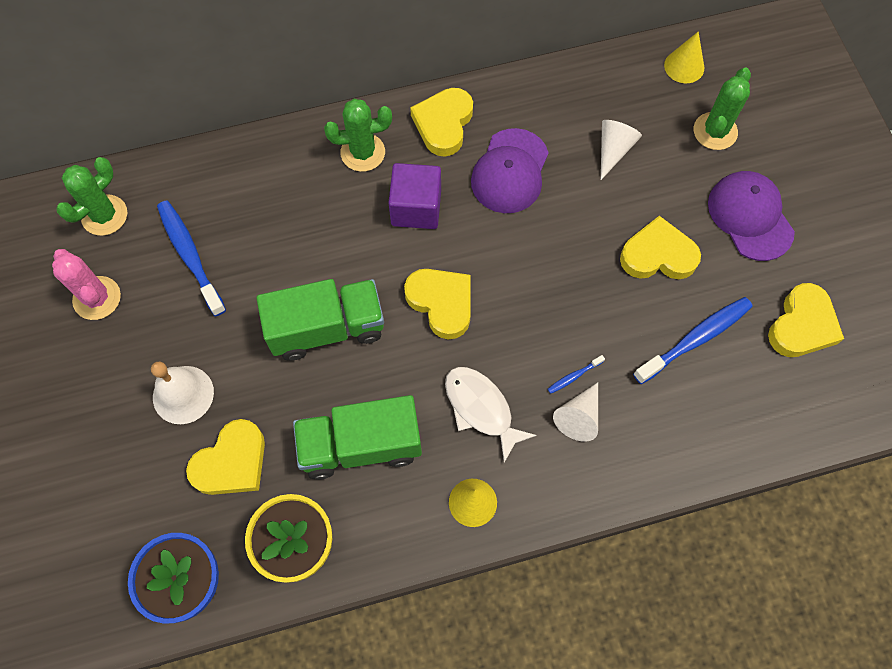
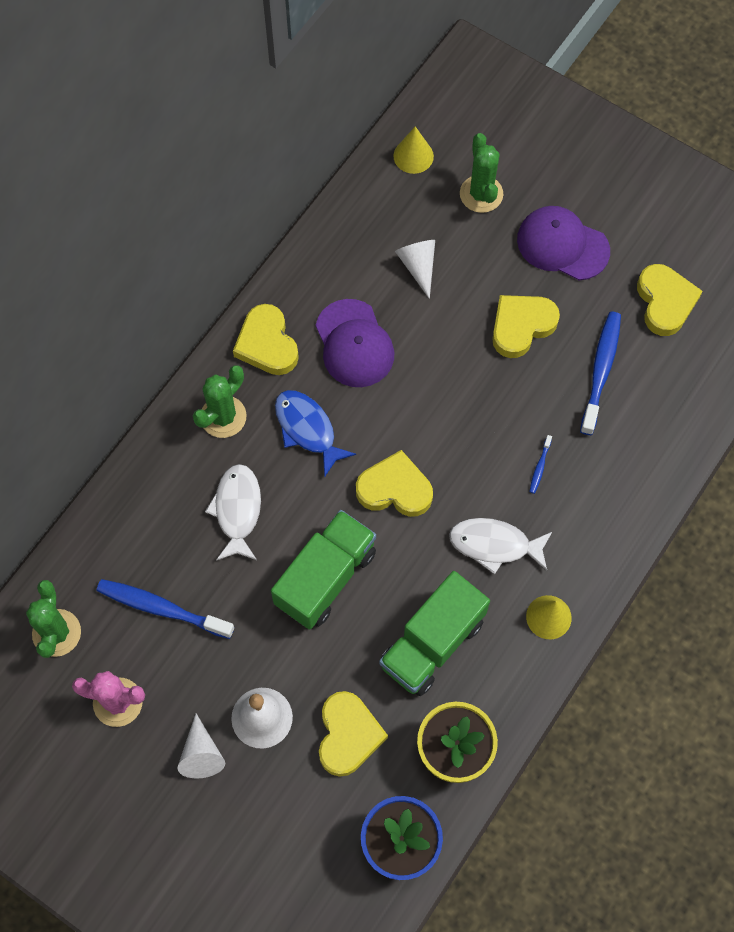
camera: 40 degrees left, 0 degrees up
(309, 227) = (237, 510): none -> white fish
(416, 208) = (307, 429): purple cube -> blue fish
(579, 417) = (569, 494): white cone -> white cone (201, 754)

